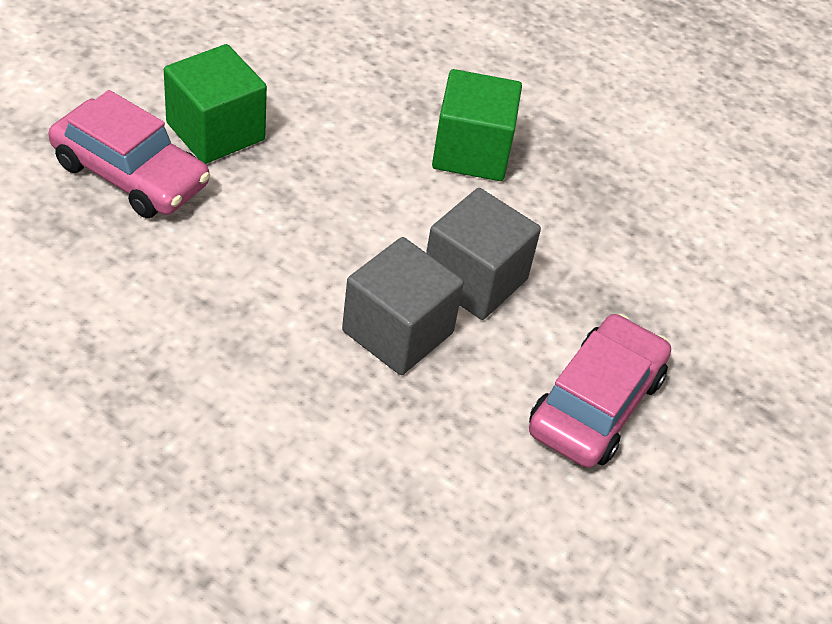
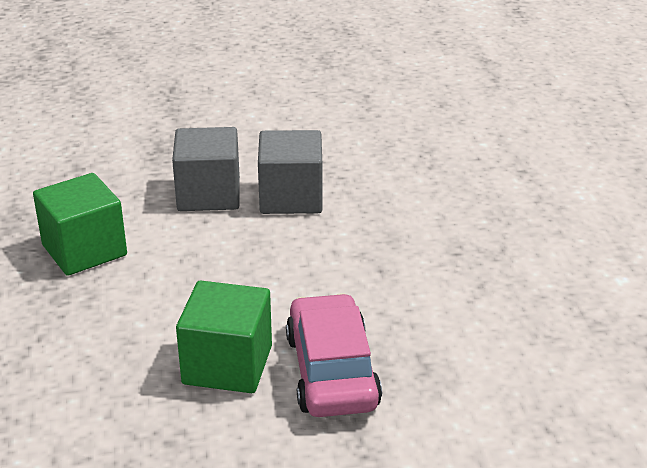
camera: 125 degrees left, 15 degrees down
(595, 404) = (242, 127): pink car -> none

